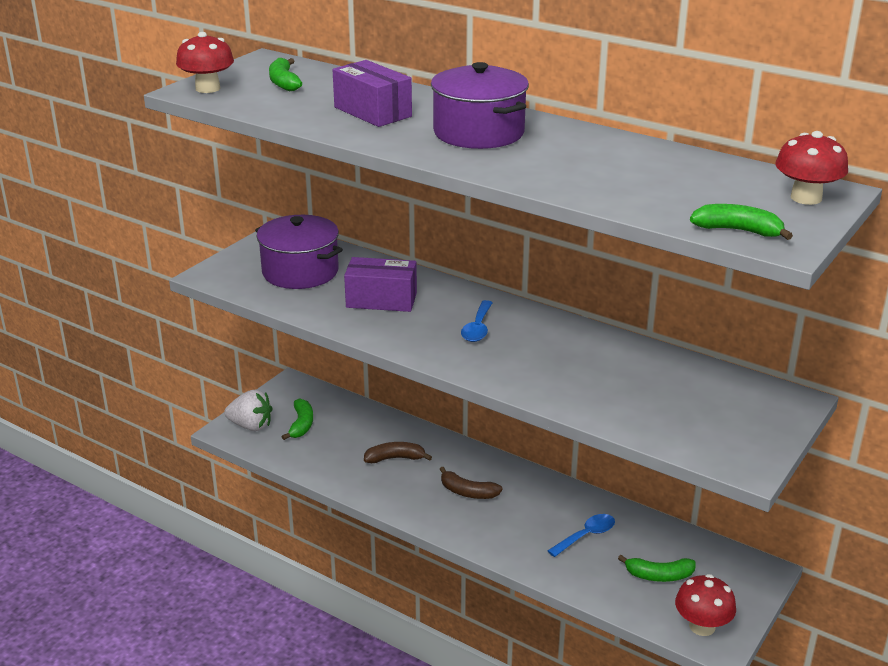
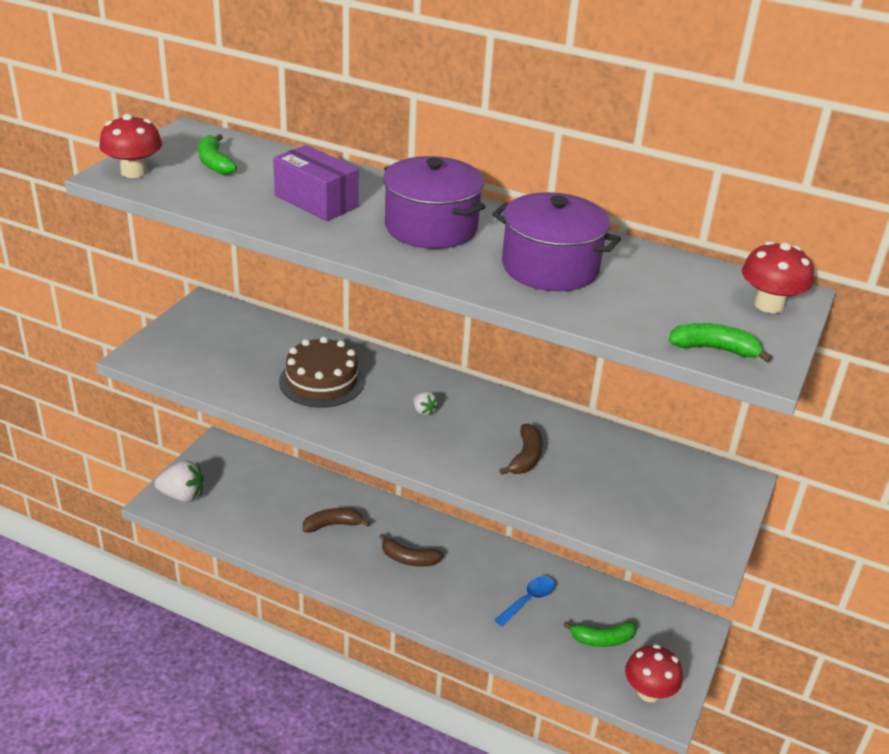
camera: 10 degrees left, 5 degrees up
(300, 272) = (233, 349): purple pot -> purple pot (550, 267)
(301, 425) = (234, 491): green banana -> none
(381, 300) = (322, 381): purple box -> brown cake
(477, 328) = (423, 411): blue spoon -> white strawberry
(574, 370) = (525, 457): none -> brown banana

